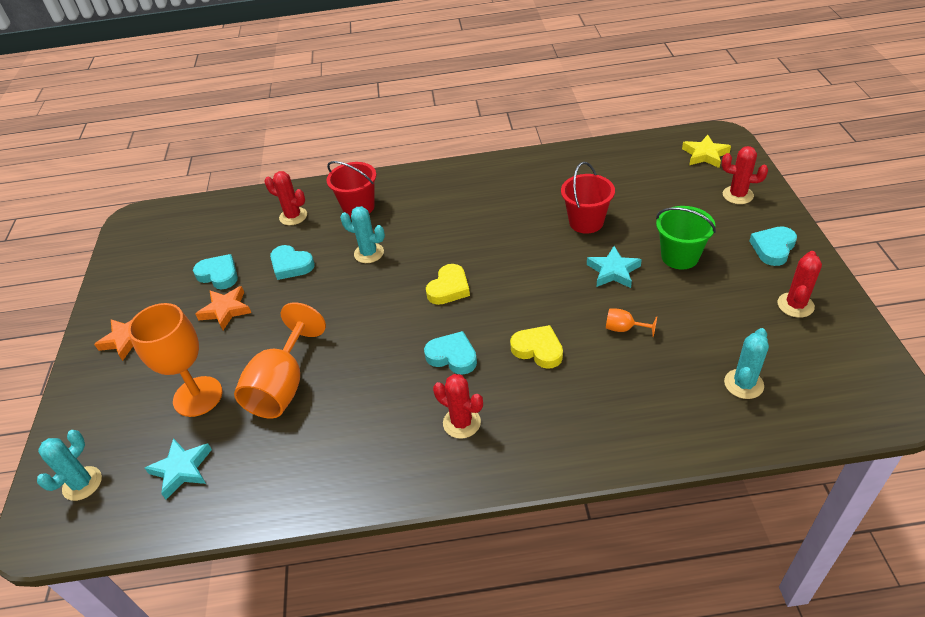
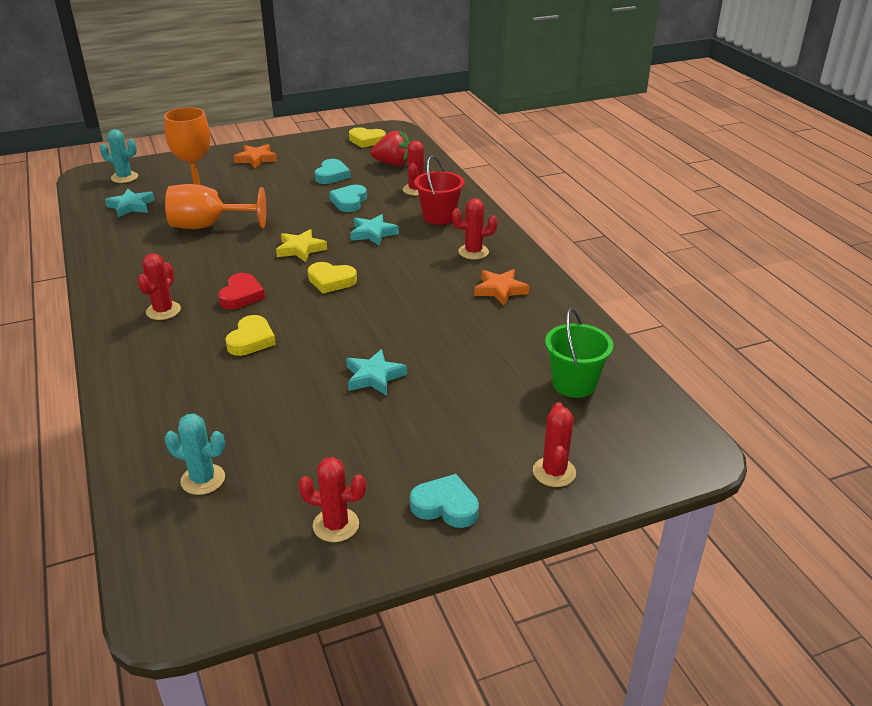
camera: 70 degrees right, 10 degrees down
(148, 242) = (366, 140): none -> yellow heart
(223, 227) = (393, 164): none -> red strawberry
(226, 310) = (290, 187): orange star -> orange star (500, 290)
(369, 253) = (373, 233): turquoise cactus -> turquoise star
(434, 194) = (473, 252): none -> red cactus
(452, 356) = (241, 295): turquoise heart -> red heart
(586, 222) = (456, 351): red bucket -> none
(624, 329) = (283, 390): orange goblet -> none
(679, 257) = (410, 424): green bucket -> green bucket (574, 384)
(705, 155) = (639, 439): yellow star -> yellow star (300, 249)

